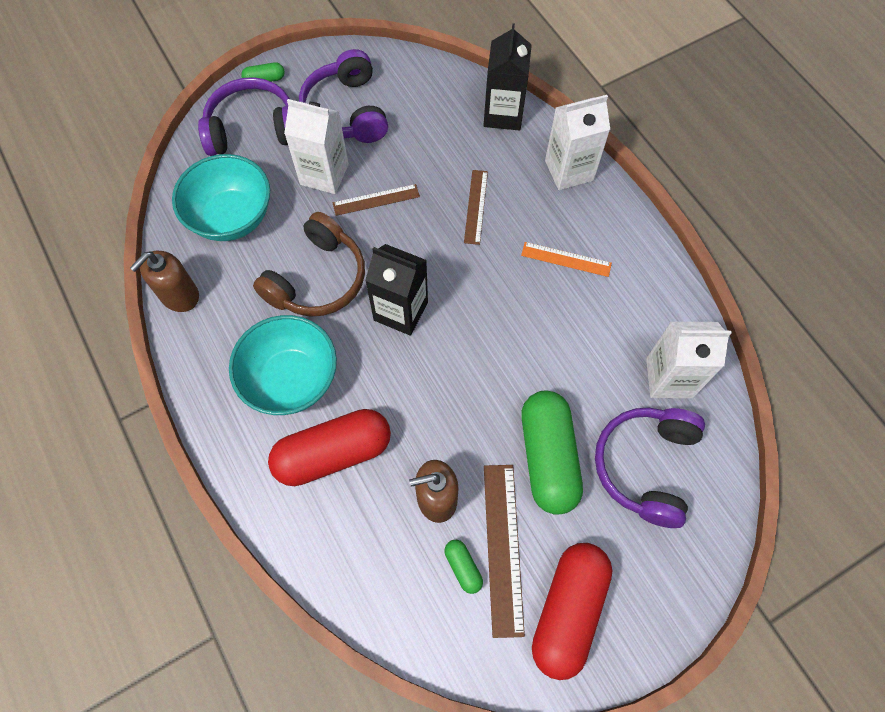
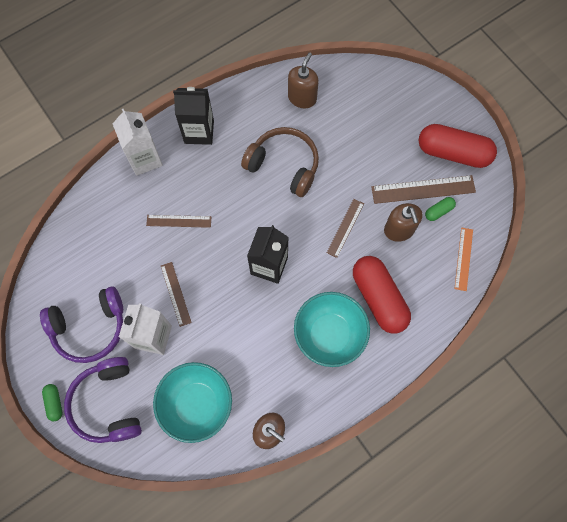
camera: 95 degrees left, 5 degrees up
(318, 279) = (247, 328): brown headphones -> brown headphones (284, 165)
(447, 418) = (345, 228): none -> brown ruler
(503, 114) = (93, 206): black carton -> black carton (199, 132)
(548, 457) = (363, 166): green capsule -> none
(566, 259) = (220, 159): orange ruler -> orange ruler (463, 259)
(645, 466) = (361, 112): purple headphones -> none
(669, 378) = (302, 98): white carton -> brown soap dispenser

